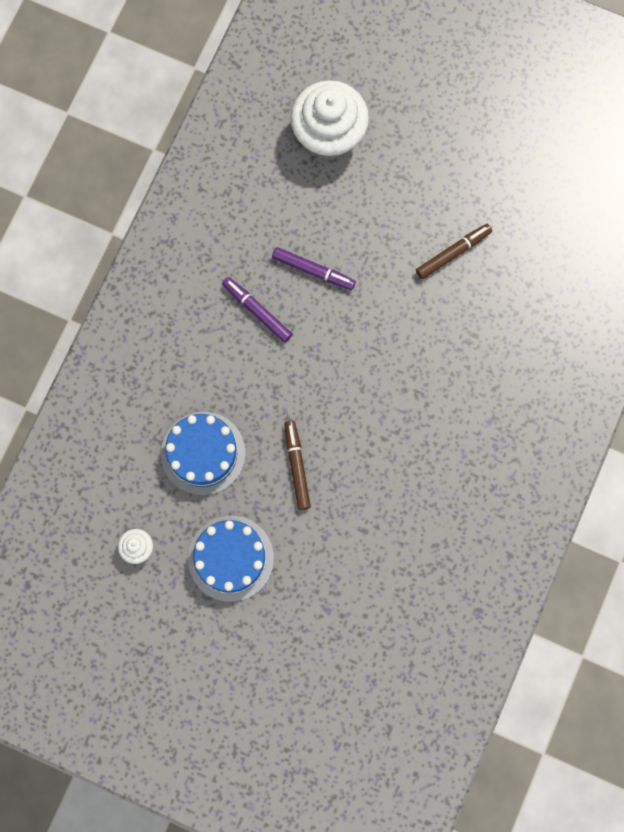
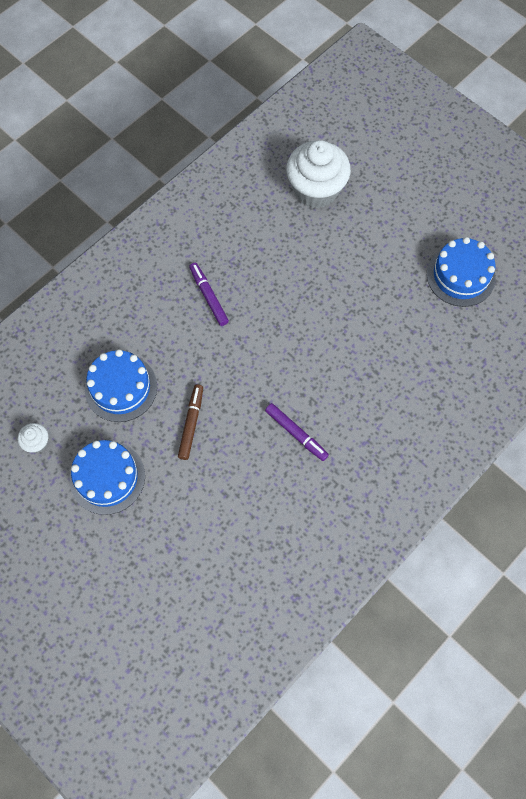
camera: 20 degrees right, 10 degrees down
(313, 271) = (265, 281): purple marker -> purple marker (296, 434)
(453, 253) = (381, 304): brown marker -> none
(529, 187) = (460, 276): none -> blue cake

